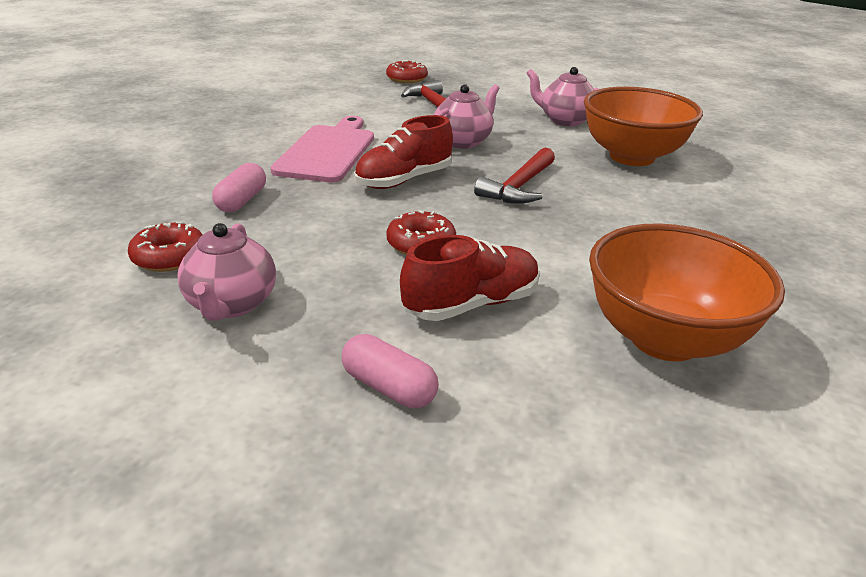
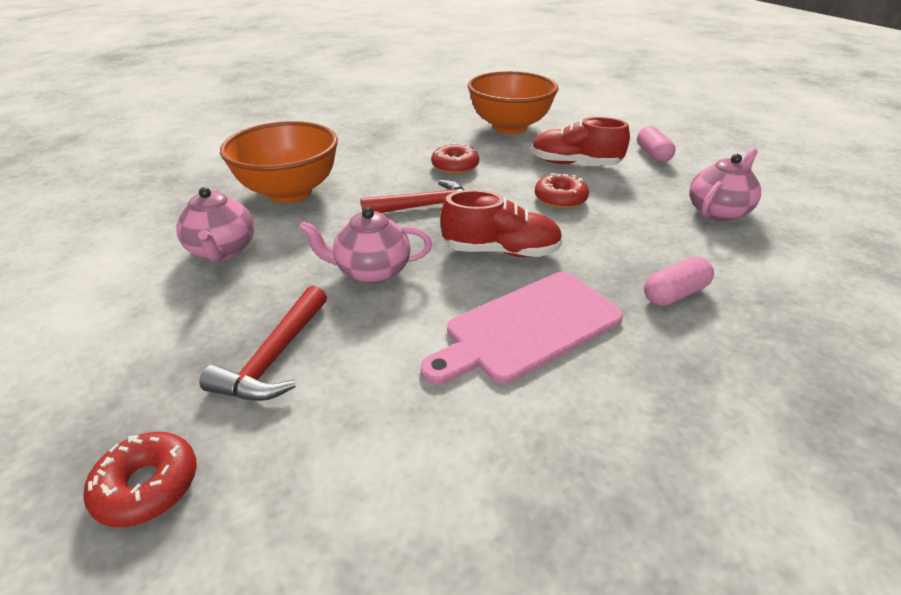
camera: 135 degrees left, 5 degrees up
(169, 257) = (759, 261): red donut -> red donut (455, 166)

